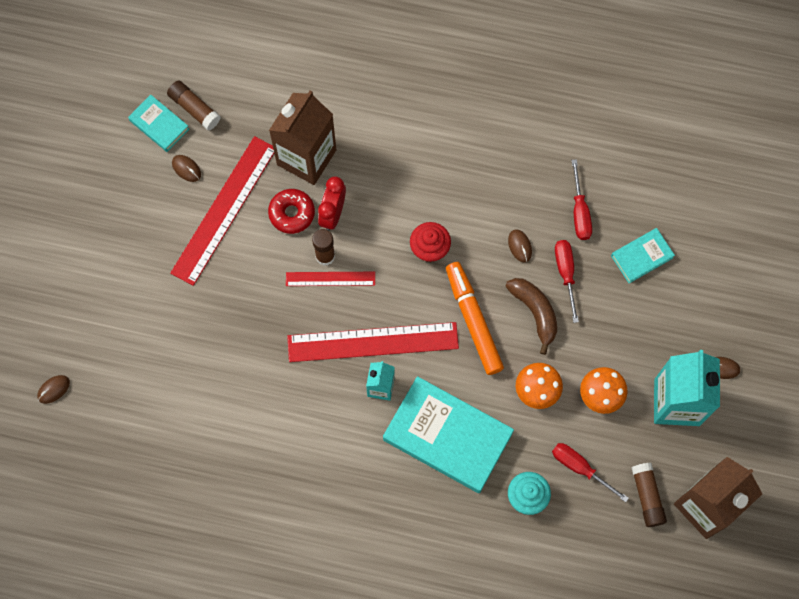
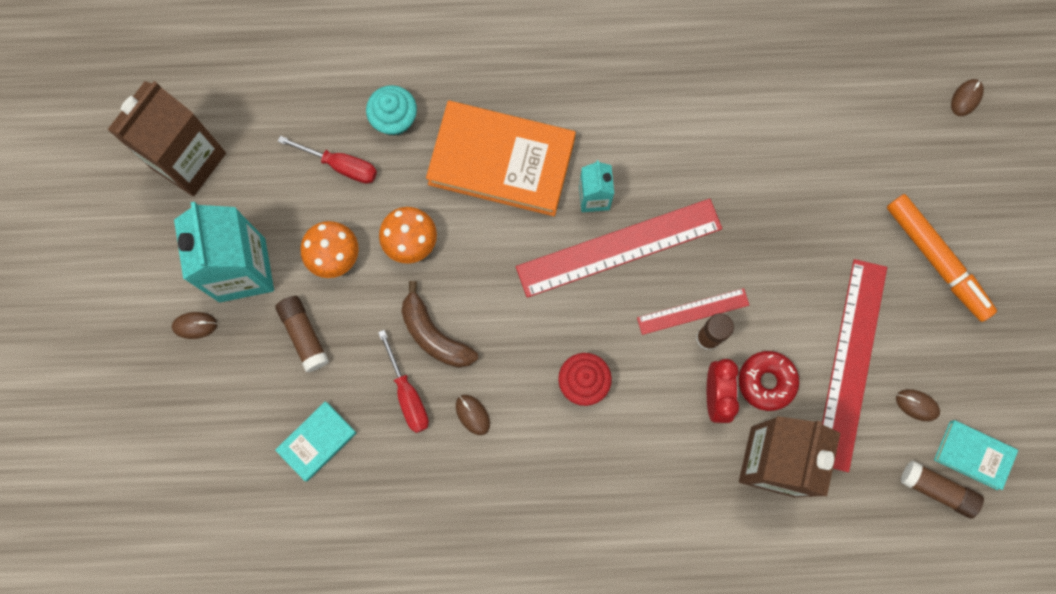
camera: 165 degrees right, 5 degrees up
(447, 436) = (501, 161): turquoise book -> orange book
(473, 320) = (506, 305): orange marker -> orange marker (937, 260)
(579, 212) = (407, 480): red screwdriver -> none
(647, 496) = (257, 153): brown glue stick -> brown glue stick (304, 335)

